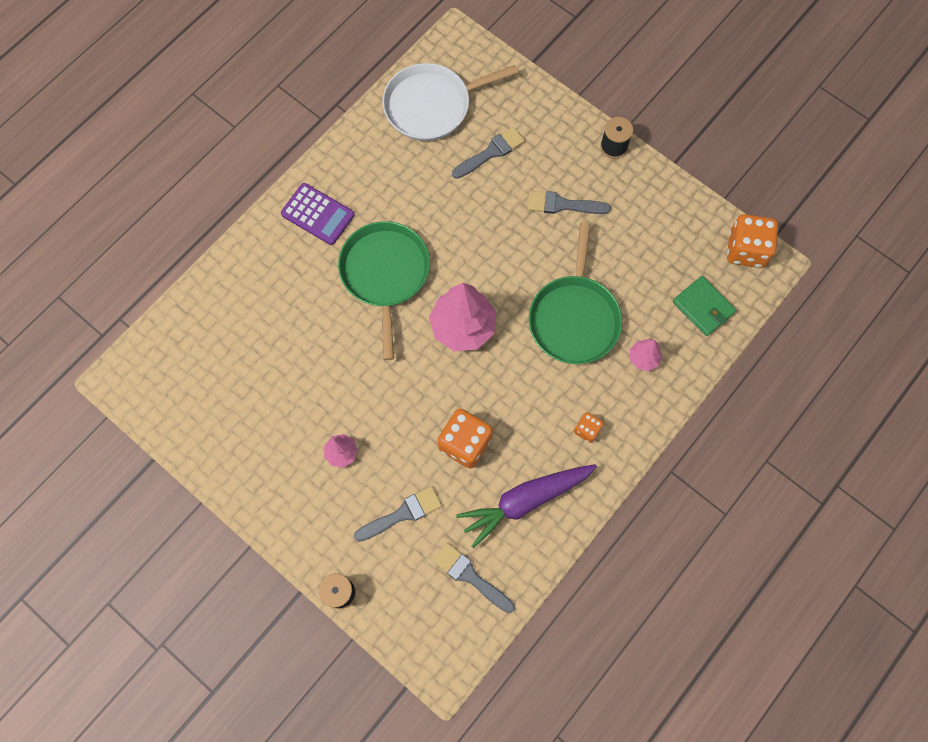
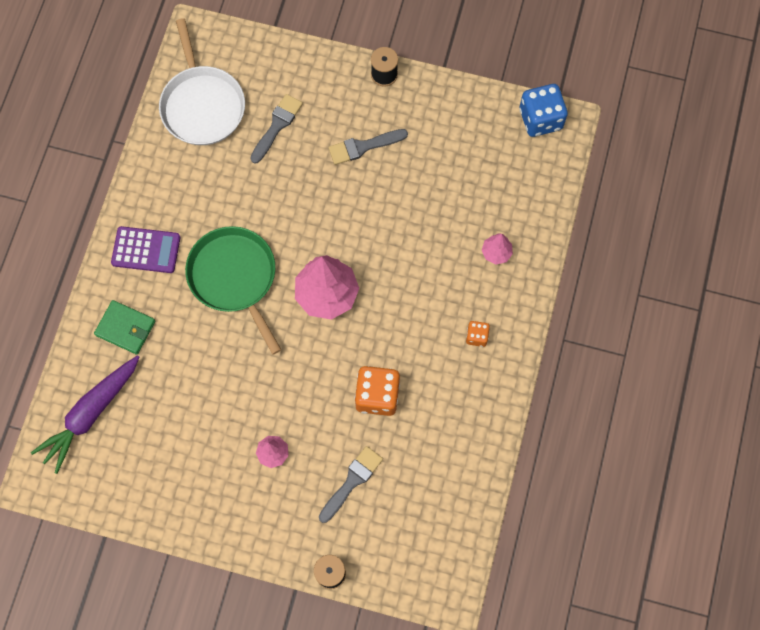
camera: 25 degrees left, 0 degrees up
(432, 105) = (202, 105): white pan -> white pan turned 60 degrees counterclockwise
(470, 576) = (436, 507): grey brush -> none
(525, 501) = (452, 421): purple carrot -> purple carrot (90, 414)
(574, 318) = (420, 243): green pan -> none
(703, 307) = (526, 186): green wallet -> green wallet (125, 328)
(746, 250) = (540, 119): orange dice -> blue dice

